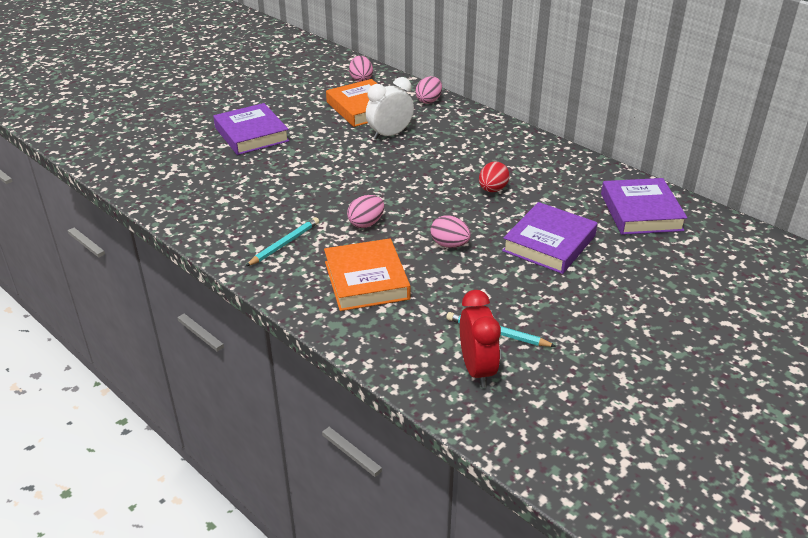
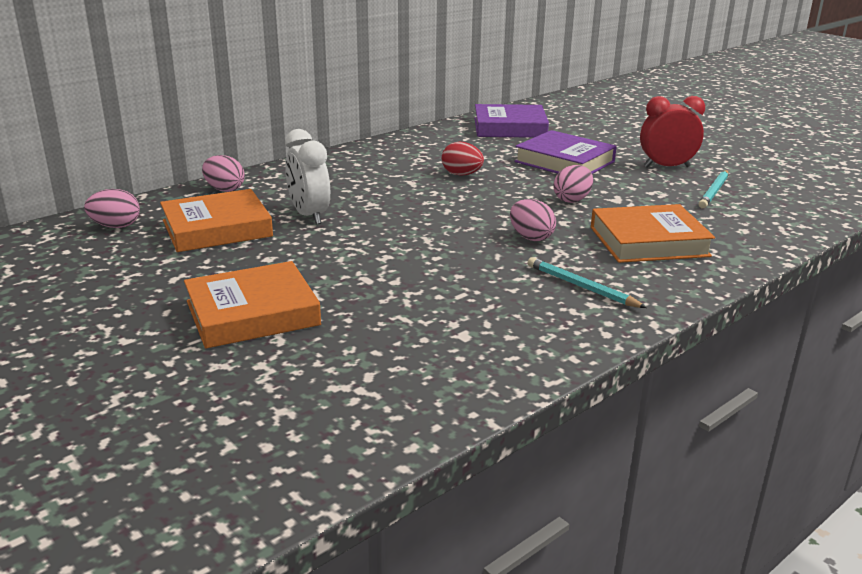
camera: 85 degrees left, 10 degrees down
(251, 134) = (252, 313): purple book -> orange book
(477, 369) = (771, 202): red clock -> red clock (666, 167)

